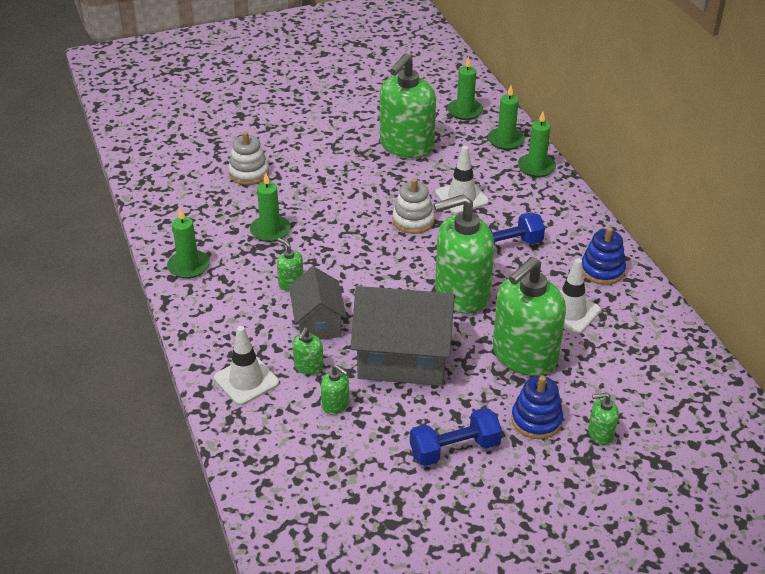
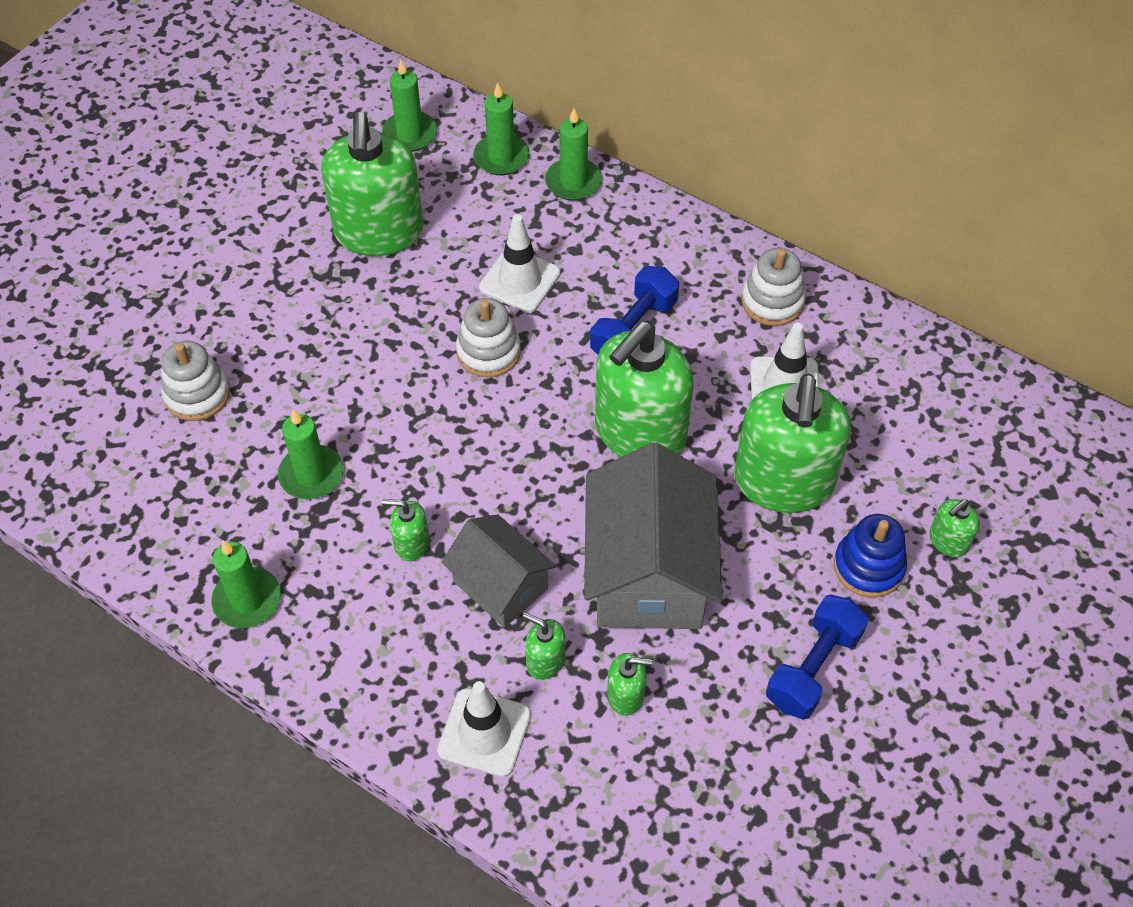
camera: 35 degrees left, 15 degrees up
(308, 367) = (545, 660): green soap dispenser -> green soap dispenser turned 135 degrees clockwise
(403, 357) = (648, 572): grey house -> grey house turned 60 degrees counterclockwise
(602, 270) = (772, 302): blue stacking toy -> white stacking toy

